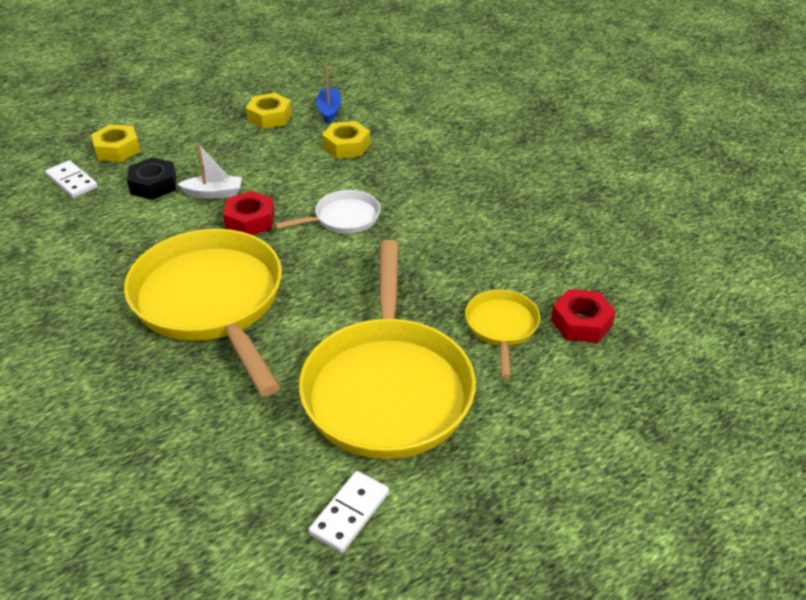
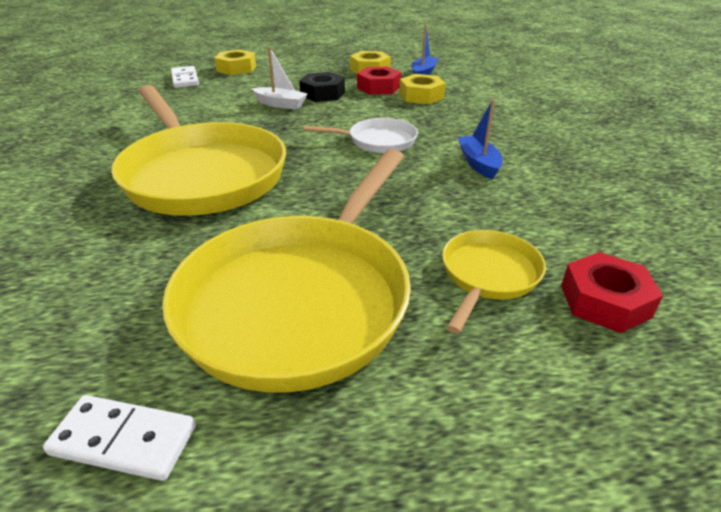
camera: 25 degrees right, 5 degrees down
(153, 185) = (240, 91): black nut -> black nut (322, 94)
(211, 302) = (201, 174): yellow pan -> yellow pan turned 150 degrees clockwise
(250, 220) = (293, 126): red nut -> red nut (379, 87)
(350, 513) = (124, 440): white domino -> white domino turned 45 degrees clockwise
(443, 221) = (478, 164): none -> blue boat

